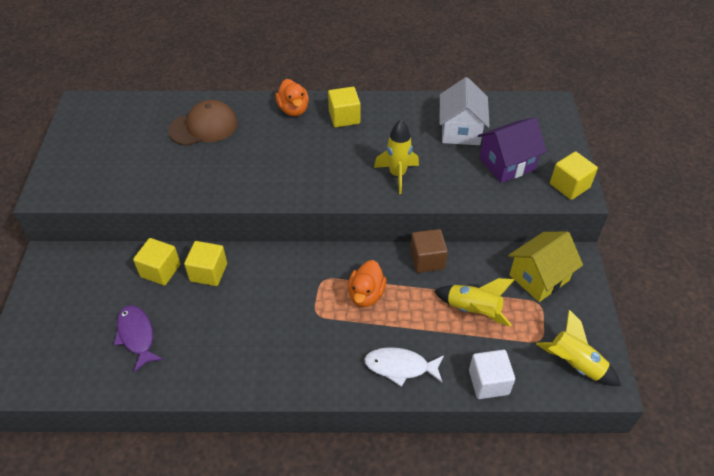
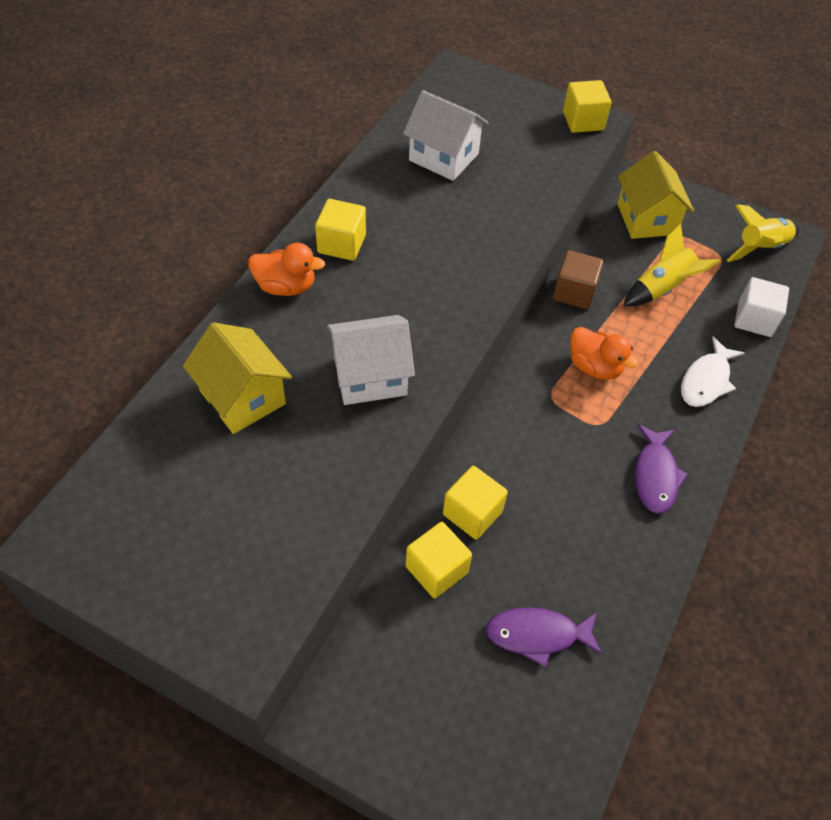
camera: 65 degrees left, 5 degrees up
(203, 127) = (243, 397): brown cap -> yellow house
(250, 169) = (370, 376): none -> white house
(291, 361) = (655, 476): none -> purple fish
(397, 175) = (479, 241): yellow rocket -> none
(507, 164) = (521, 148): purple house -> none

